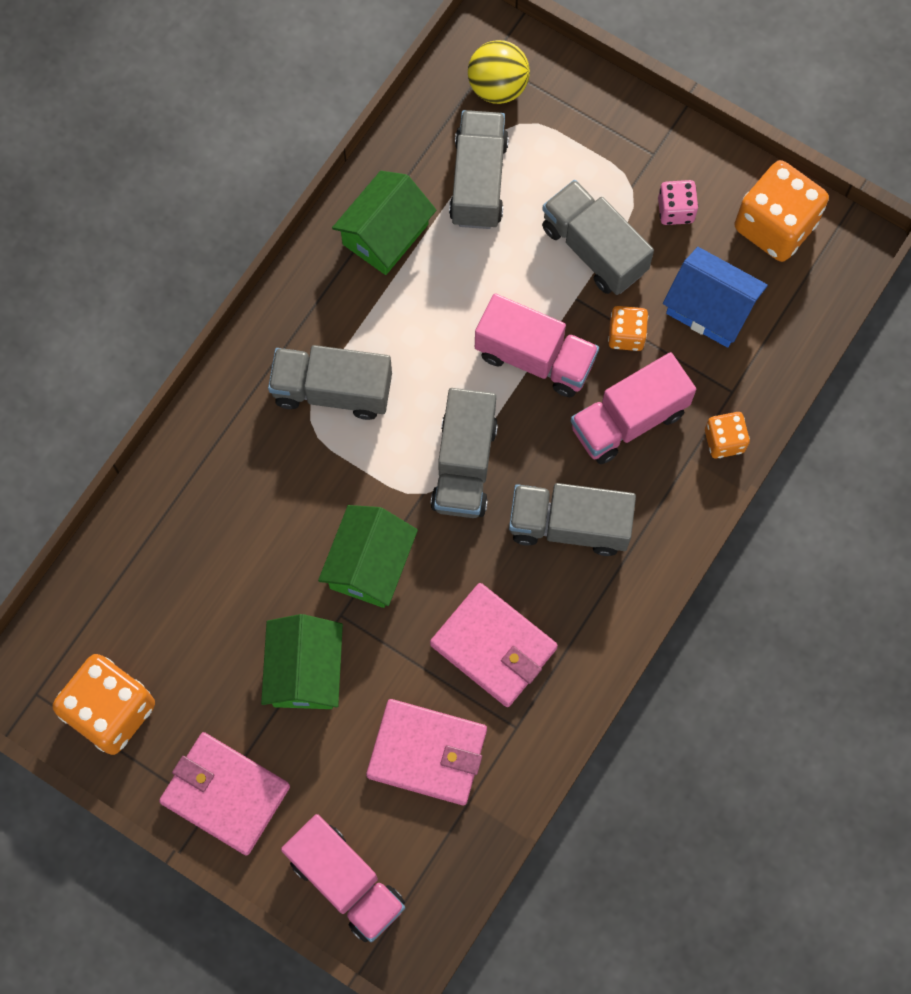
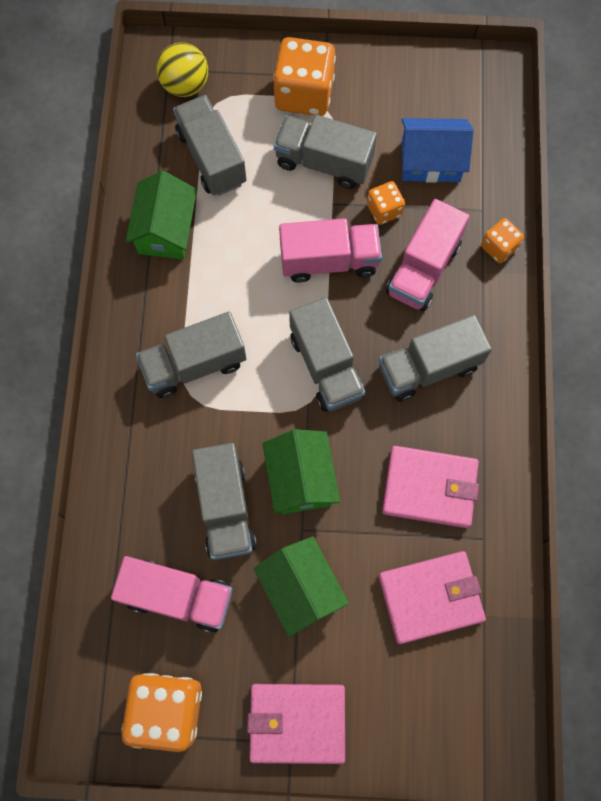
camera: 30 degrees left, 0 degrees up
(278, 551) = (225, 508): none -> grey truck
(346, 882) = (431, 735): pink truck -> pink truck (178, 596)
(675, 210) = (364, 106): pink dice -> none
(775, 225) = (439, 82): orange dice -> orange dice (304, 94)

